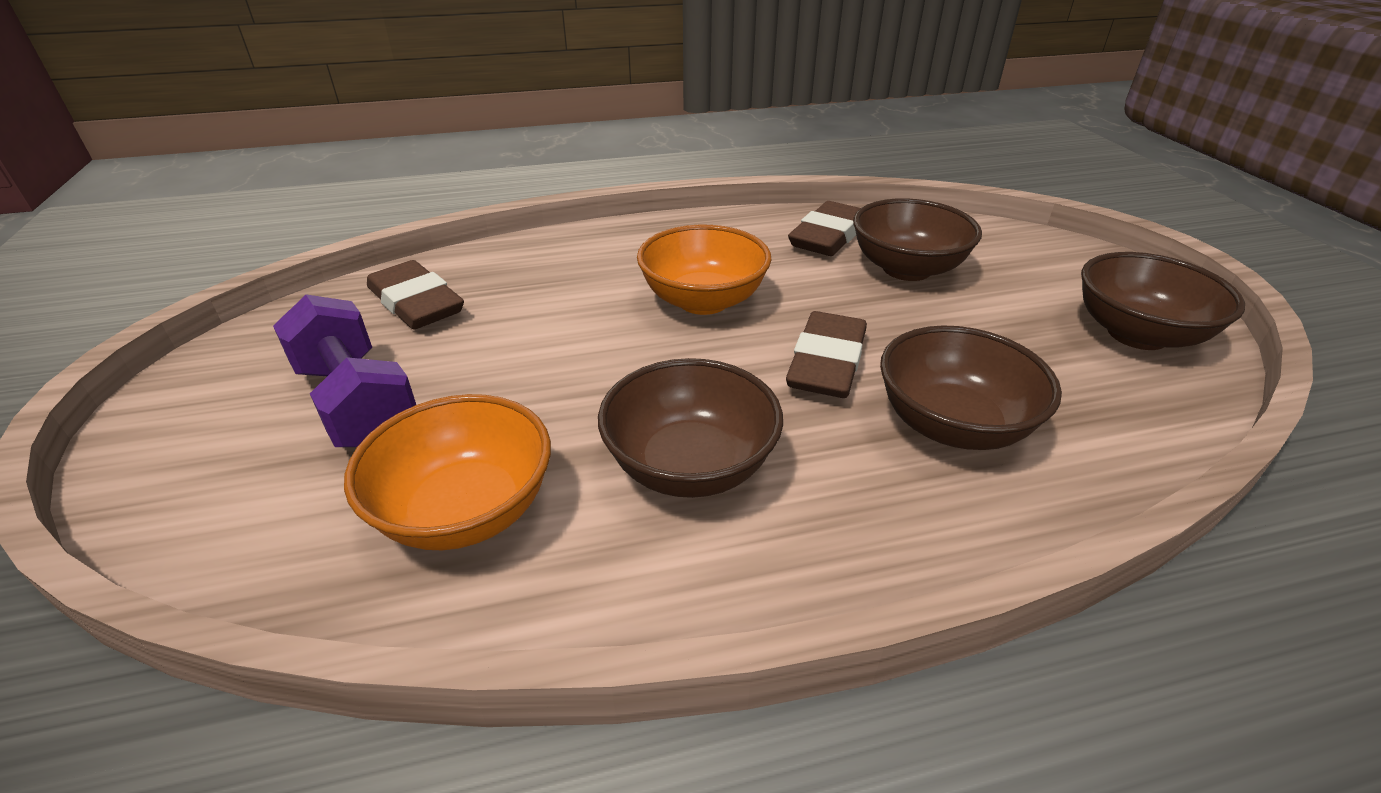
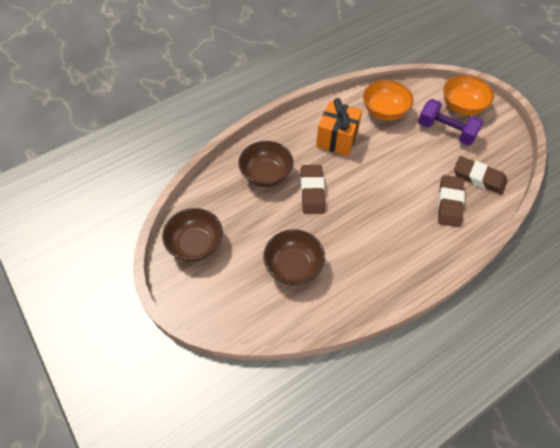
camera: 160 degrees right, 20 degrees up
(690, 466) = (337, 139): brown bowl -> orange gift
(703, 301) = (372, 213): orange bowl -> orange bowl (462, 106)
(828, 236) = (338, 287): brown eraser -> brown eraser (449, 203)

